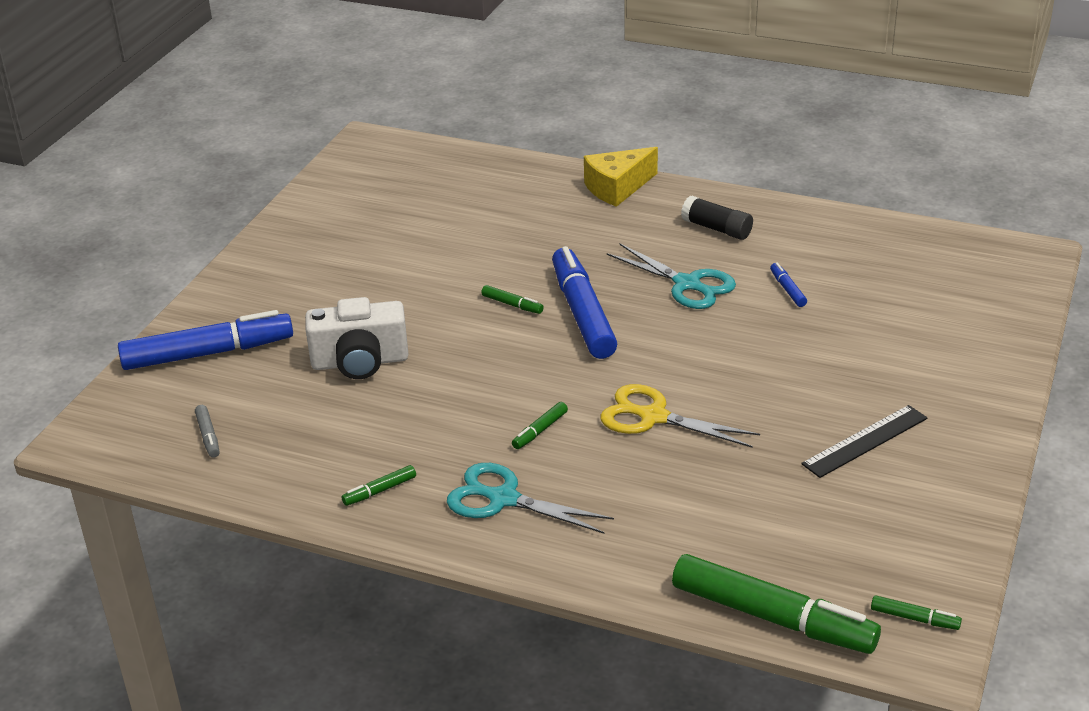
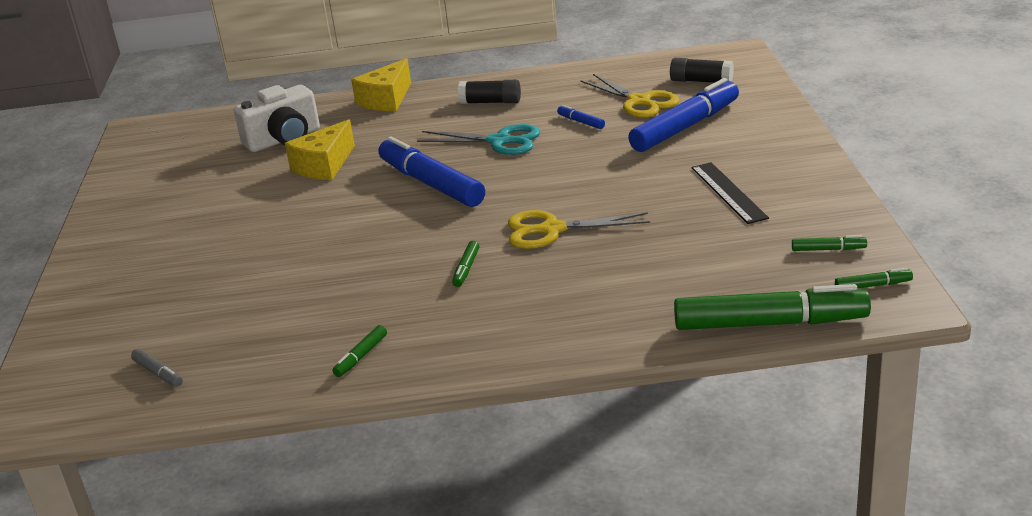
camera: 25 degrees left, 5 degrees down
(208, 353) = (106, 314): blue marker -> blue marker (685, 127)
(360, 362) = (262, 274): white camera -> white camera (284, 139)
(501, 252) = (324, 165): none -> yellow cheese
(503, 499) = (478, 324): turquoise scissors -> none
(512, 304) = (365, 196): green marker -> green marker (828, 249)
(865, 441) = (728, 192): black ruler -> black ruler turned 45 degrees counterclockwise
(869, 284) = (639, 101): none -> yellow scissors
(959, 281) = (701, 81): none -> black glue stick

